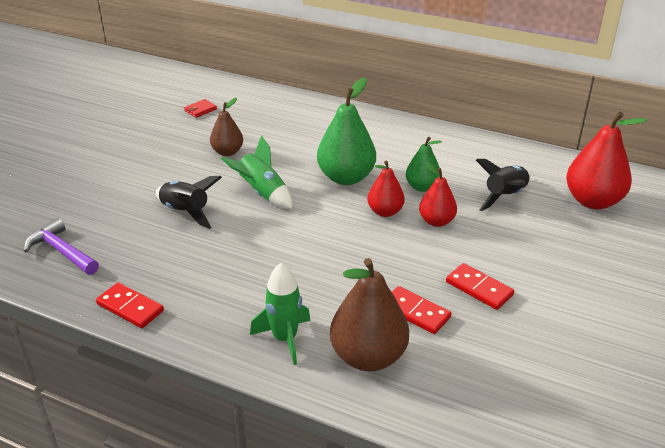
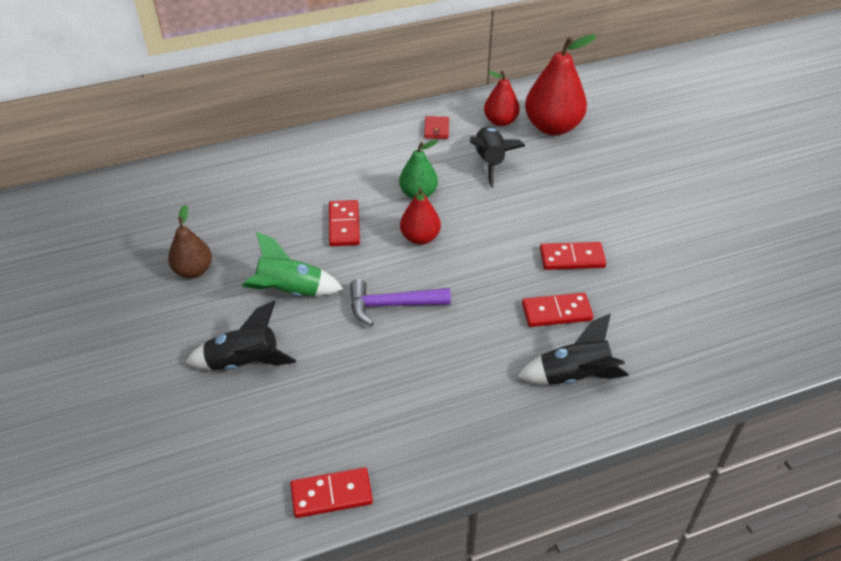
camera: 45 degrees left, 10 degrees up
(61, 251) = (174, 498): purple hammer -> purple hammer (391, 305)
(200, 110) = (93, 241): red wallet -> red wallet (436, 129)
(285, 339) = (497, 412): green rocket -> none
(346, 177) = (344, 225): green pear -> red domino
(368, 356) = (573, 376): brown pear -> black rocket
(436, 221) = (470, 219): red pear -> red pear (500, 121)

